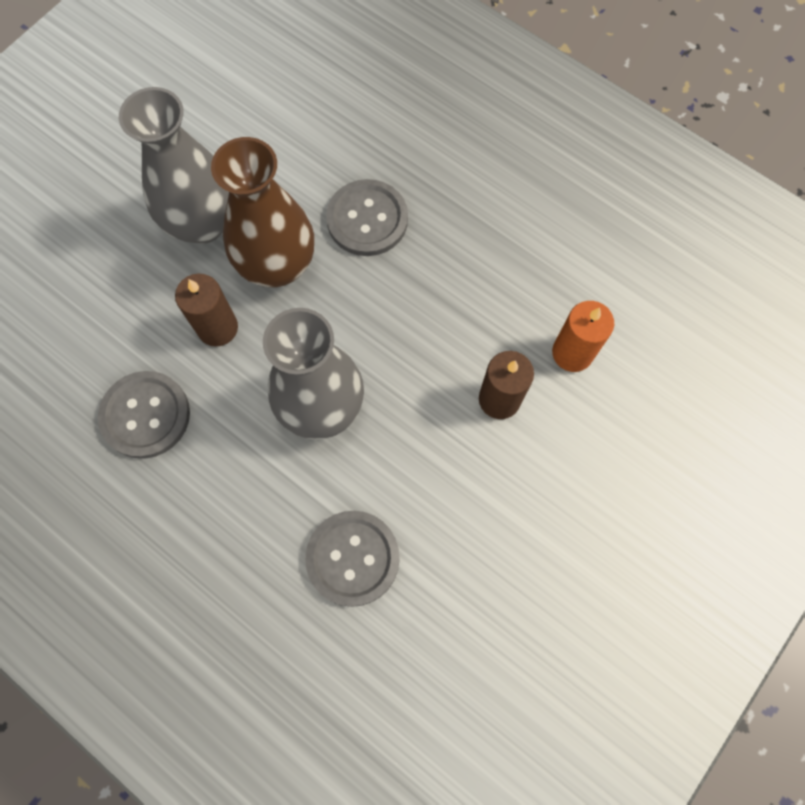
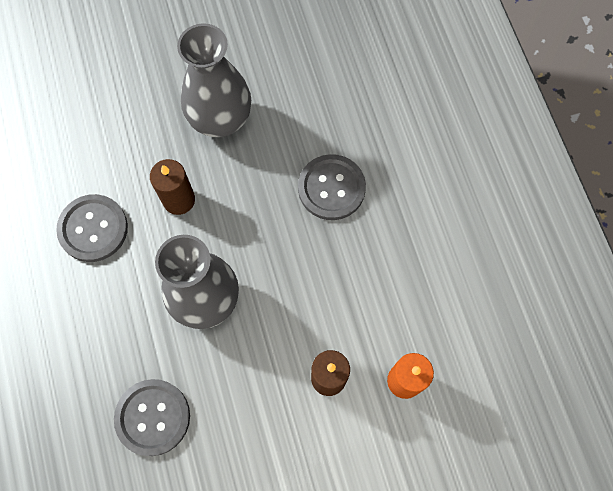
camera: 35 degrees right, 0 degrees up
(277, 265) = (248, 182): brown vase -> none

